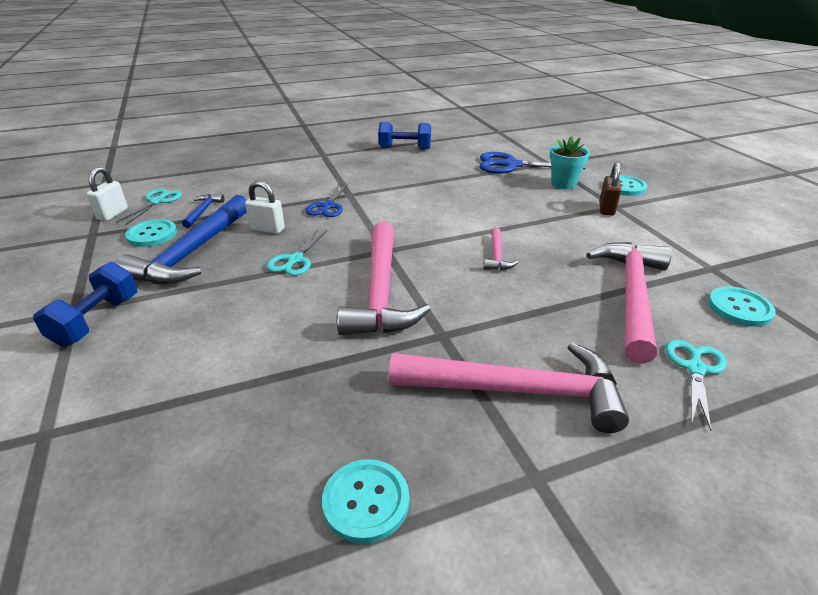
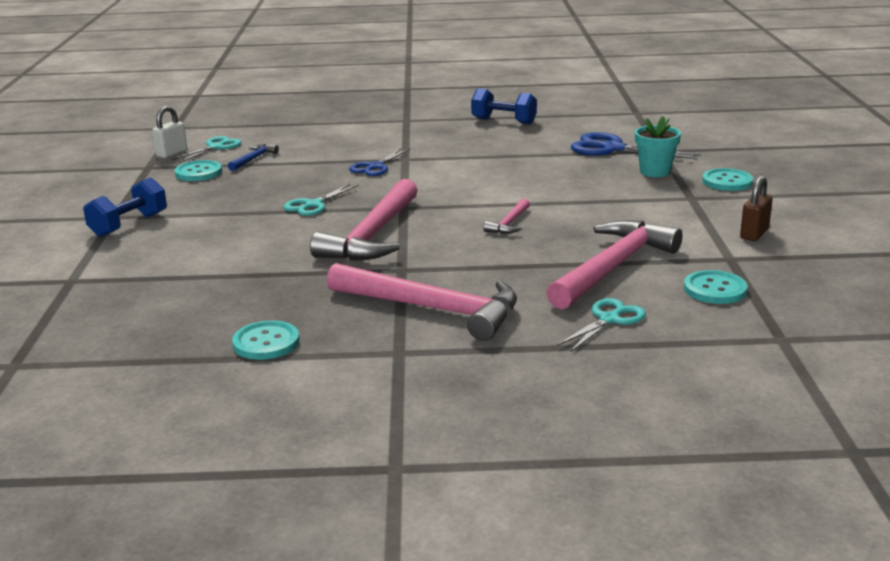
camera: 20 degrees right, 10 degrees down
(193, 252) = (227, 189): blue hammer -> none
(267, 229) = (304, 179): white padlock -> none
(606, 209) = (677, 199): brown padlock -> brown padlock (754, 234)

